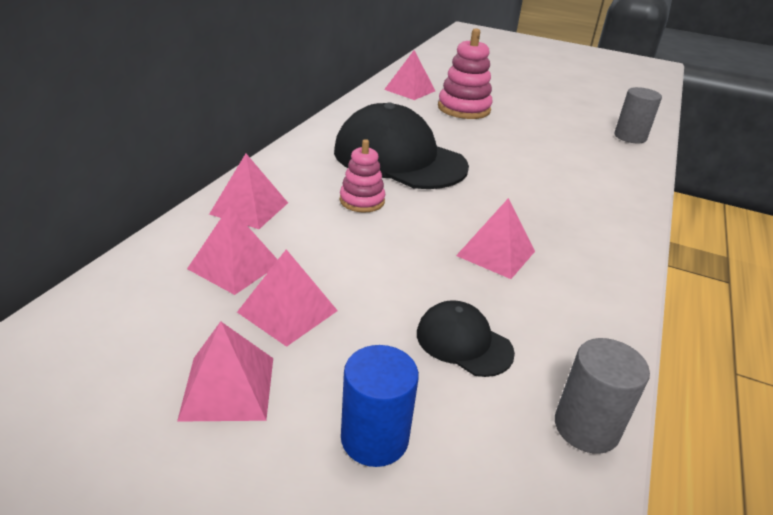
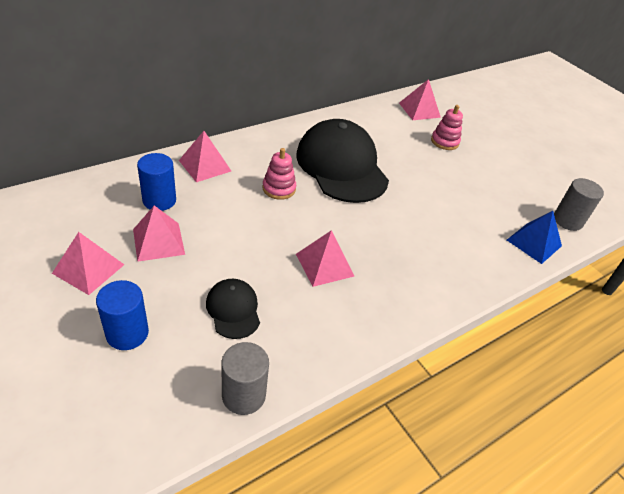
camera: 30 degrees right, 10 degrees up
(234, 266) = (159, 200): pink pyramid -> blue cylinder
(464, 109) = (444, 142): pink stacking toy -> pink stacking toy, size x0.62
(630, 162) = (534, 243): none -> blue pyramid

